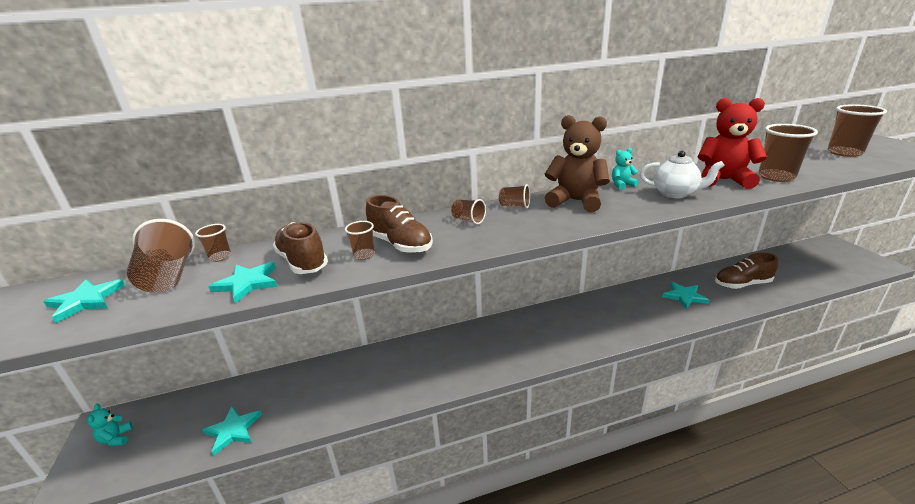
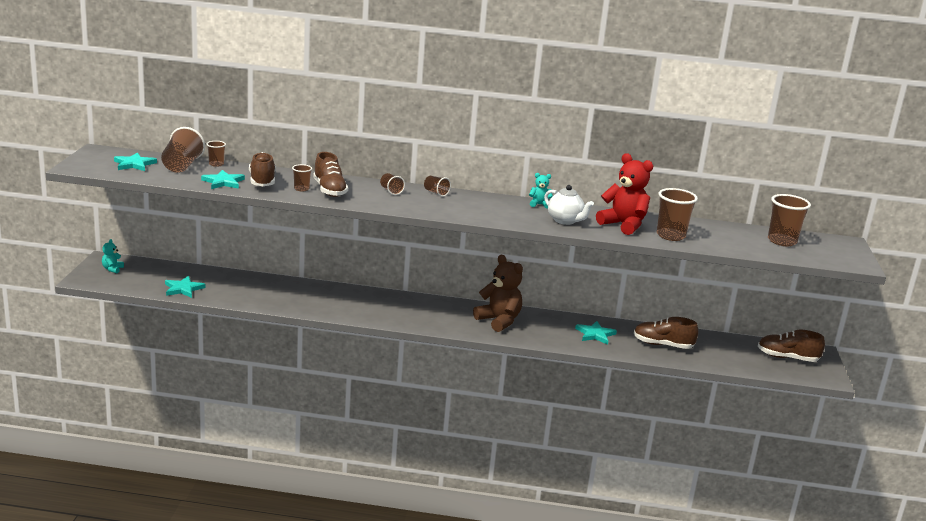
camera: 20 degrees right, 5 degrees down
(576, 201) = (484, 203): brown teddy bear -> brown teddy bear (499, 321)
(827, 257) = (787, 358): none -> brown shoe

